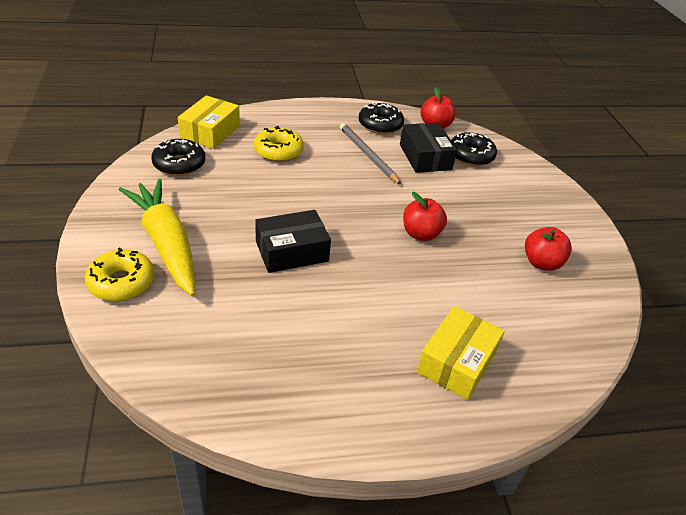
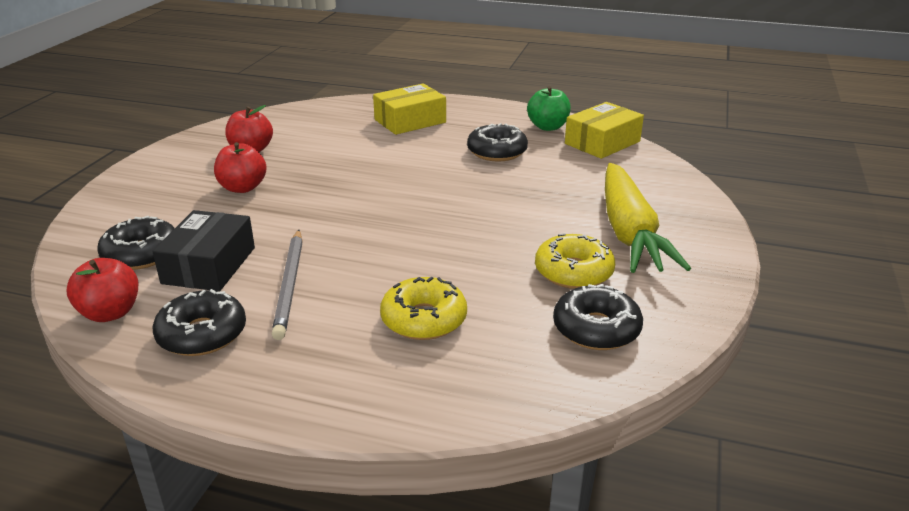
camera: 150 degrees left, 10 degrees down
(121, 282) = (678, 209): yellow donut -> yellow donut (573, 272)
(210, 132) = (524, 385): yellow box -> yellow box (602, 142)
(291, 402) = (548, 127): none -> green apple
(292, 251) = (490, 201): black box -> none
(324, 326) = (497, 152): none -> black donut
(421, 234) = (336, 189): red apple -> red apple (242, 188)

